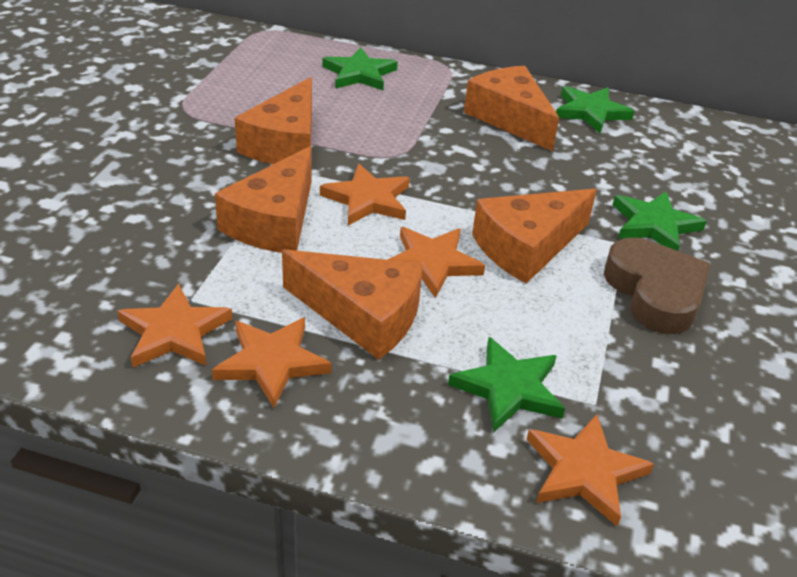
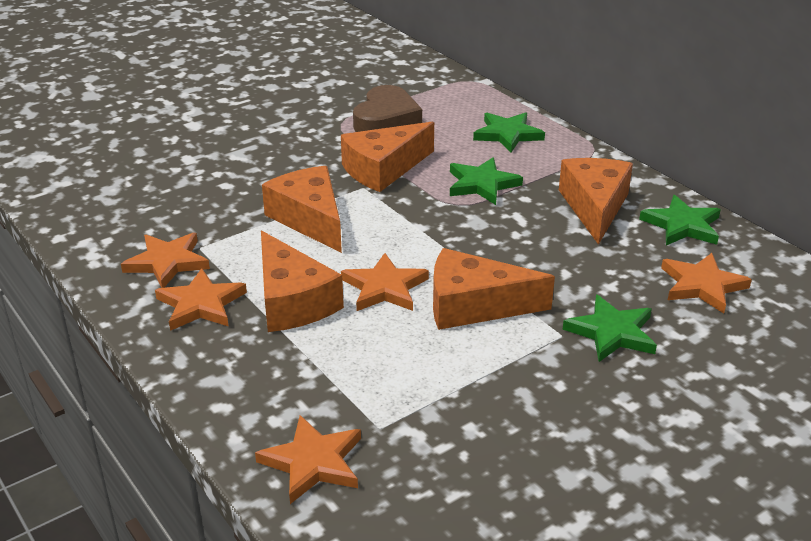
camera: 40 degrees right, 5 degrees down
(274, 222) = (310, 219): orange cheese -> orange cheese turned 90 degrees clockwise
(367, 199) = (394, 227): orange star -> orange star (702, 285)
(508, 388) = (331, 389): green star -> green star (482, 184)
(655, 293) = (537, 380): brown heart -> brown heart (386, 119)

